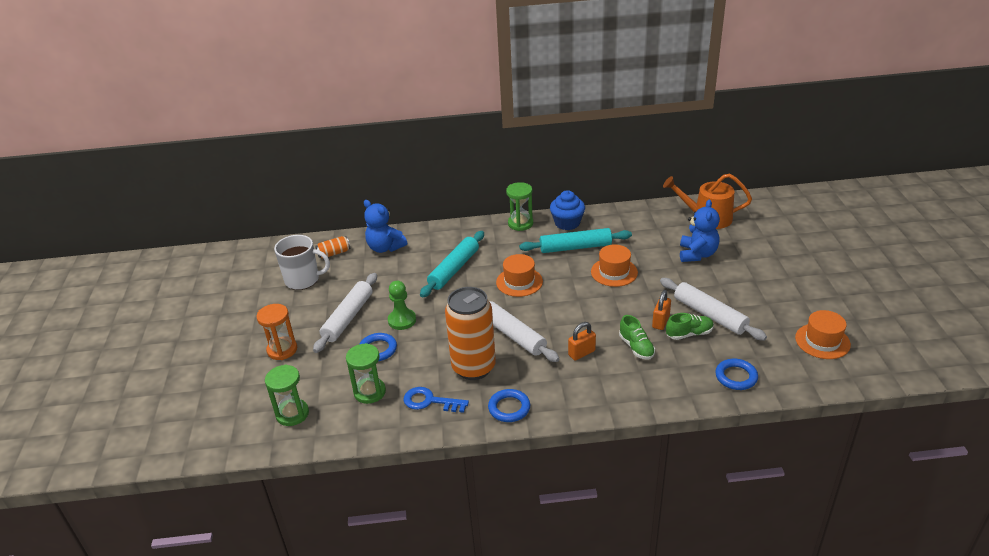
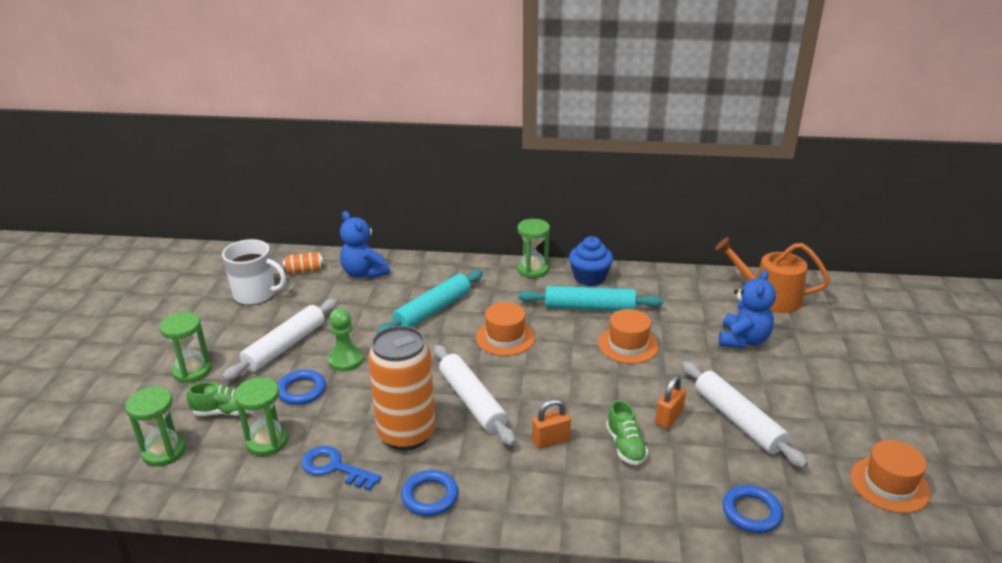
camera: 10 degrees right, 5 degrees down
(282, 350) = (192, 371): orange hourglass -> green hourglass
(689, 334) = (702, 441): green shoe -> green shoe (225, 412)

